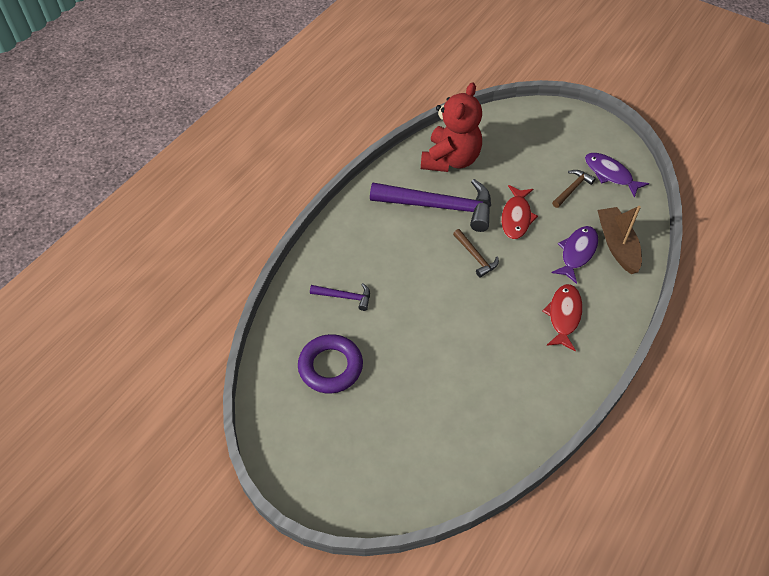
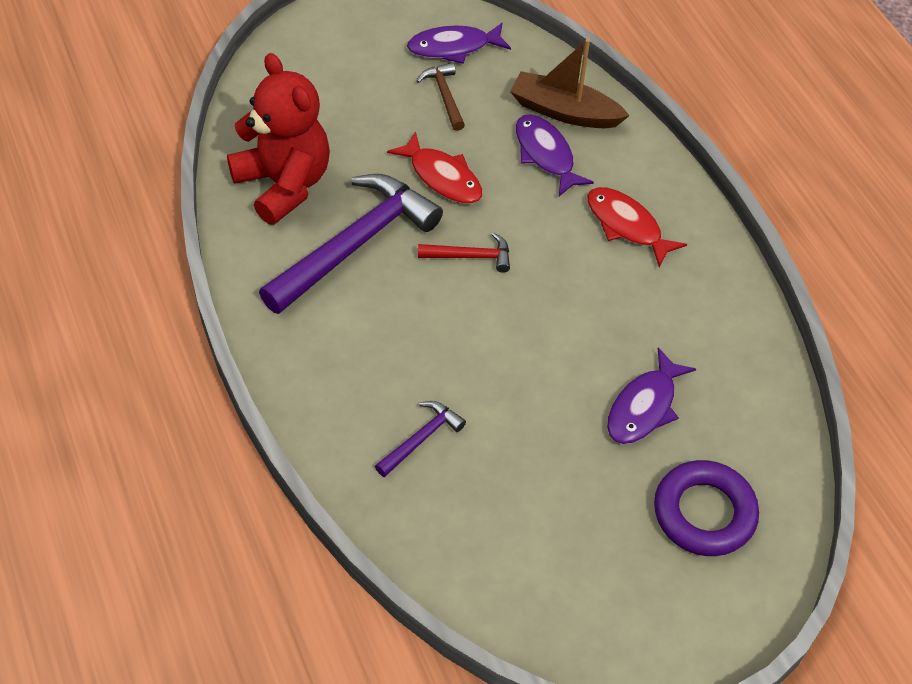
camera: 60 degrees left, 0 degrees up
(330, 367) = (525, 518): purple ring -> purple ring (704, 513)
(444, 387) = (644, 407): none -> purple fish
(475, 257) = (470, 256): brown hammer -> red hammer

